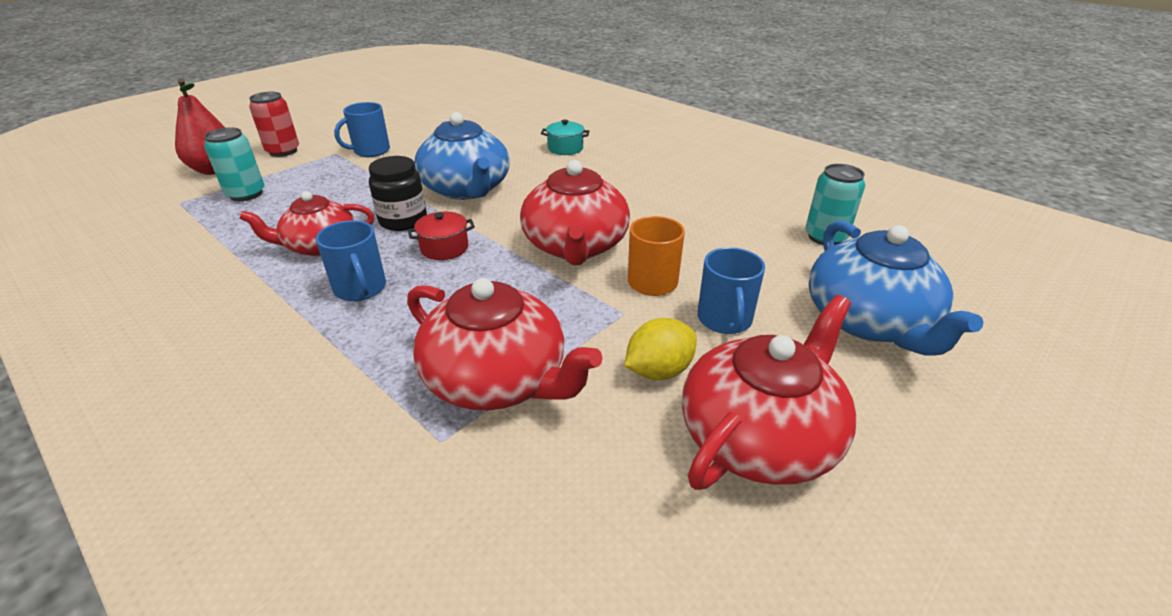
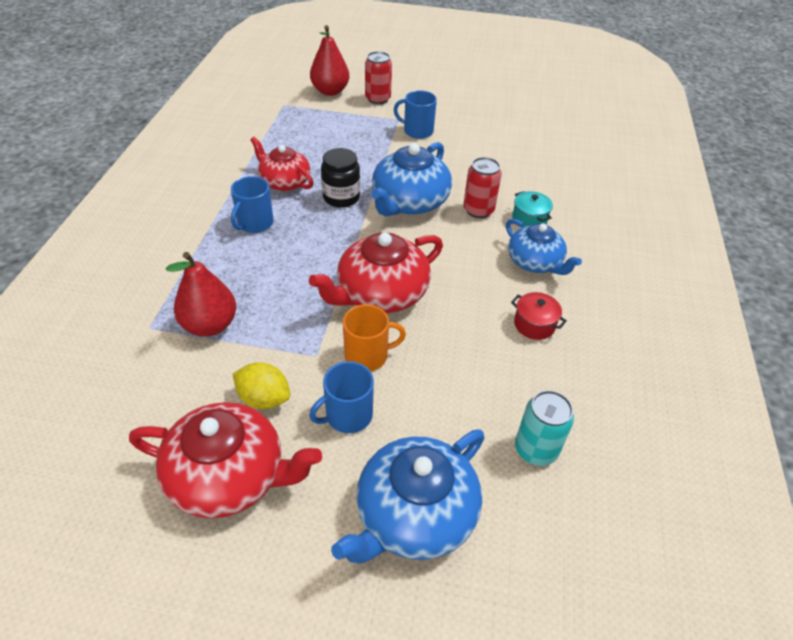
camera: 55 degrees right, 10 degrees up
(246, 194) = (314, 120): turquoise can -> none
(444, 248) = (324, 233): red pot -> red pot (534, 324)
(498, 379) = (210, 325): red teapot -> red pear
(524, 163) = (478, 210): none -> red can
(619, 164) = (535, 262): none -> blue teapot

